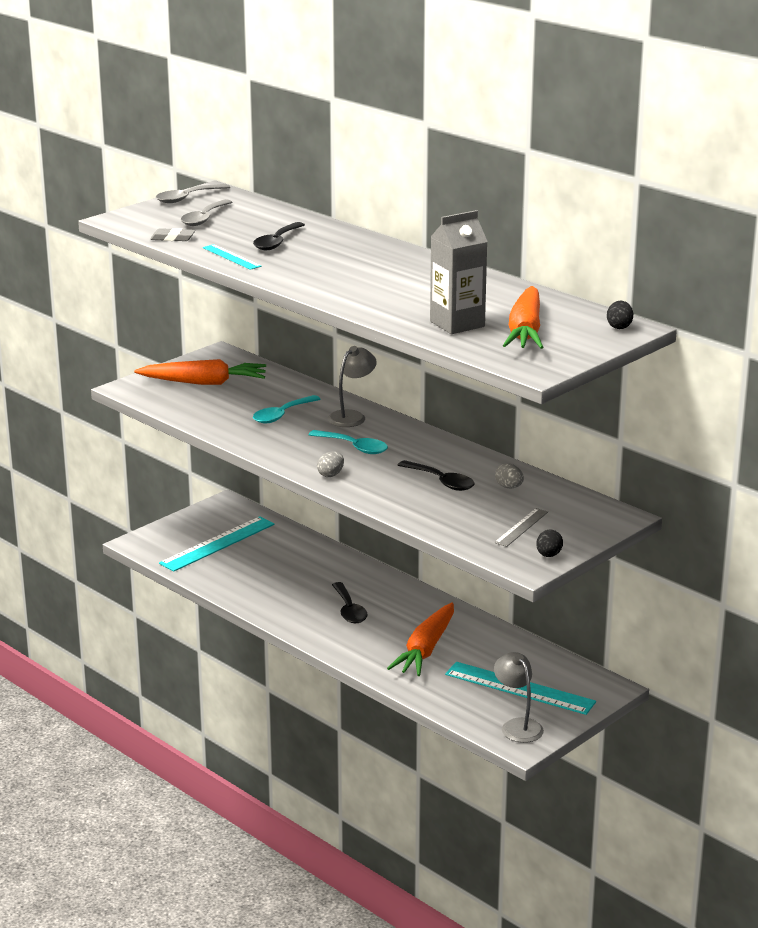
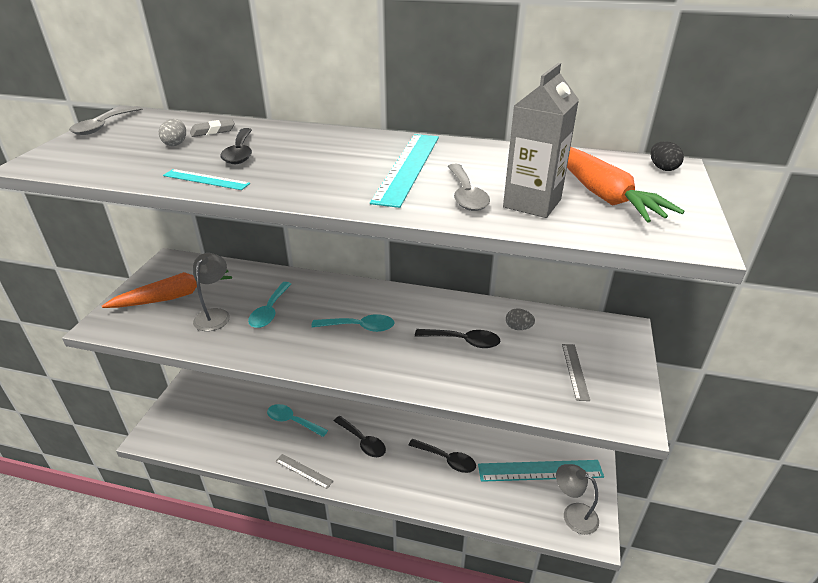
camera: 30 degrees left, 10 degrees up
(172, 238) = (118, 172): grey eraser -> grey eraser (213, 131)
(204, 218) = (139, 143): grey spoon -> grey spoon (466, 195)
(217, 544) = (217, 412): turquoise ruler -> turquoise ruler (408, 167)
(270, 612) = (303, 471): none -> grey ruler
(289, 573) = (292, 421): none -> turquoise spoon
(331, 474) = (366, 368): grey egg -> grey egg (176, 144)
(351, 416) = (330, 293): grey lamp -> grey lamp (215, 315)
(425, 649) = (446, 459): orange carrot -> black spoon
(548, 555) = (630, 397): black egg -> none

